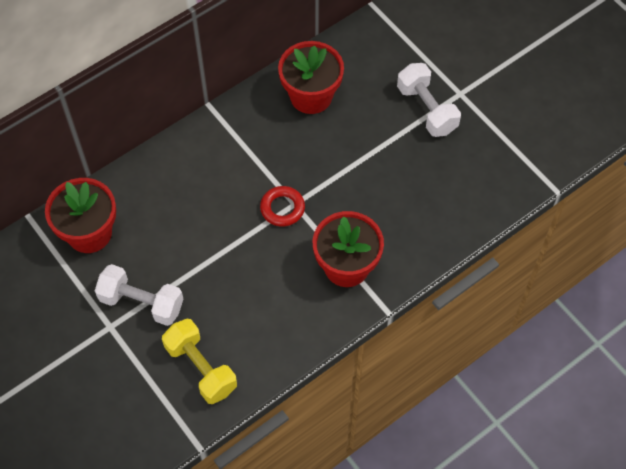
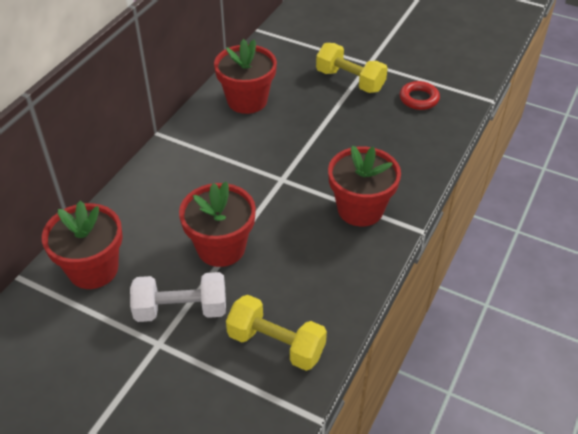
camera: 25 degrees left, 15 degrees down
(203, 256) = (221, 248): none -> red flower pot
(282, 208) = (273, 186): red ring -> red ring (419, 99)
(426, 109) = (350, 81): white dumbbell -> yellow dumbbell

